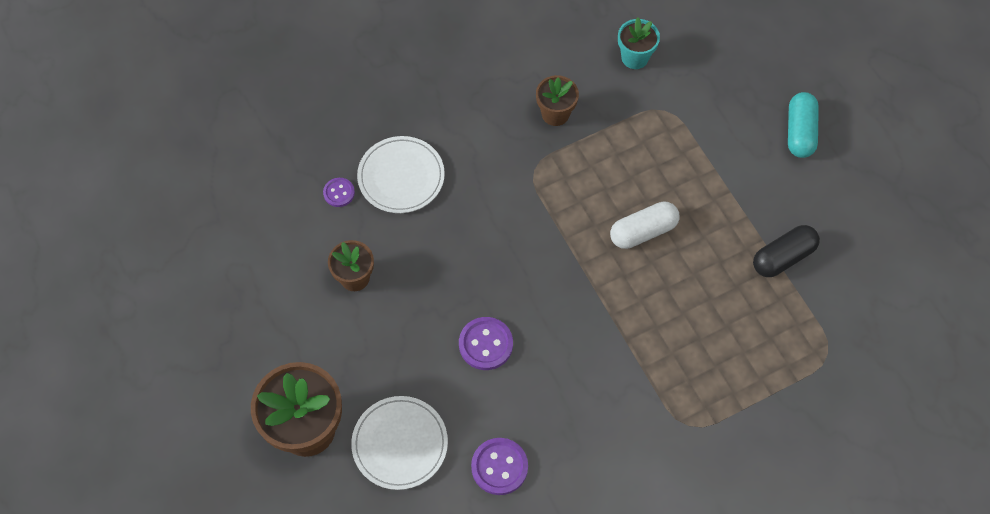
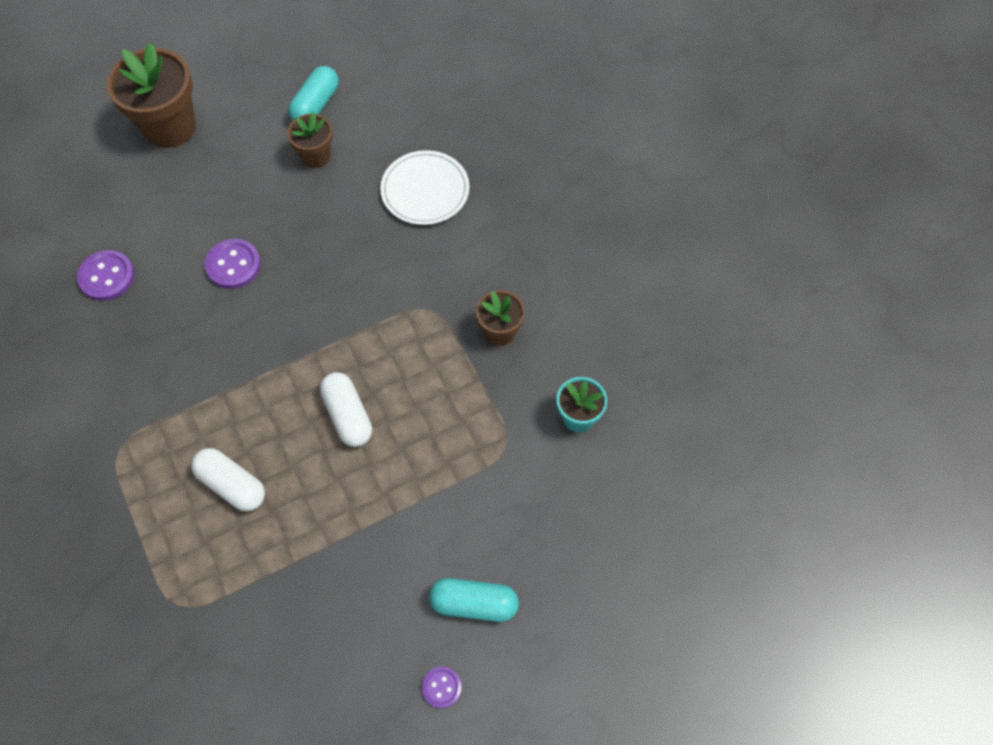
camera: 90 degrees right, 0 degrees up
(288, 282) = (316, 105): none -> turquoise capsule
(339, 193) = (409, 140): purple button -> purple button (441, 687)
(400, 444) = (144, 197): white plate -> none
(715, 321) = (232, 485): none -> white capsule
(783, 257) = (304, 566): black capsule -> none

